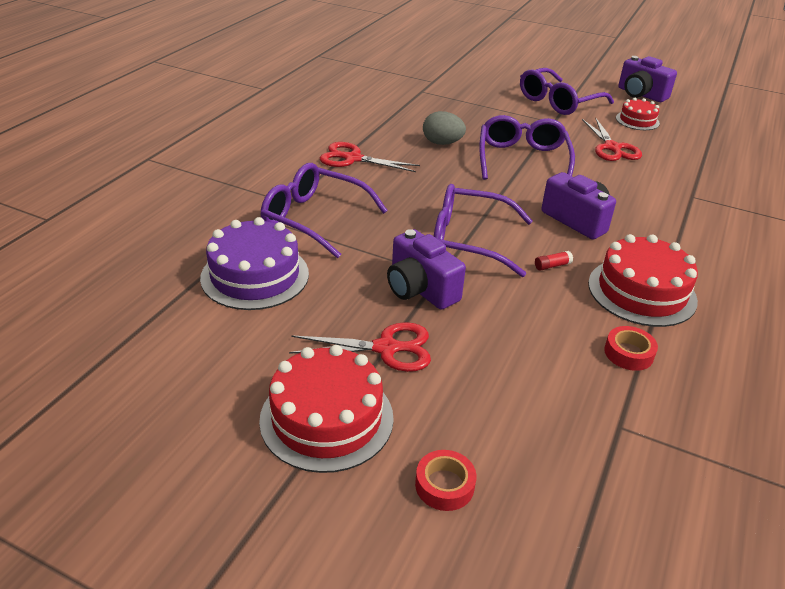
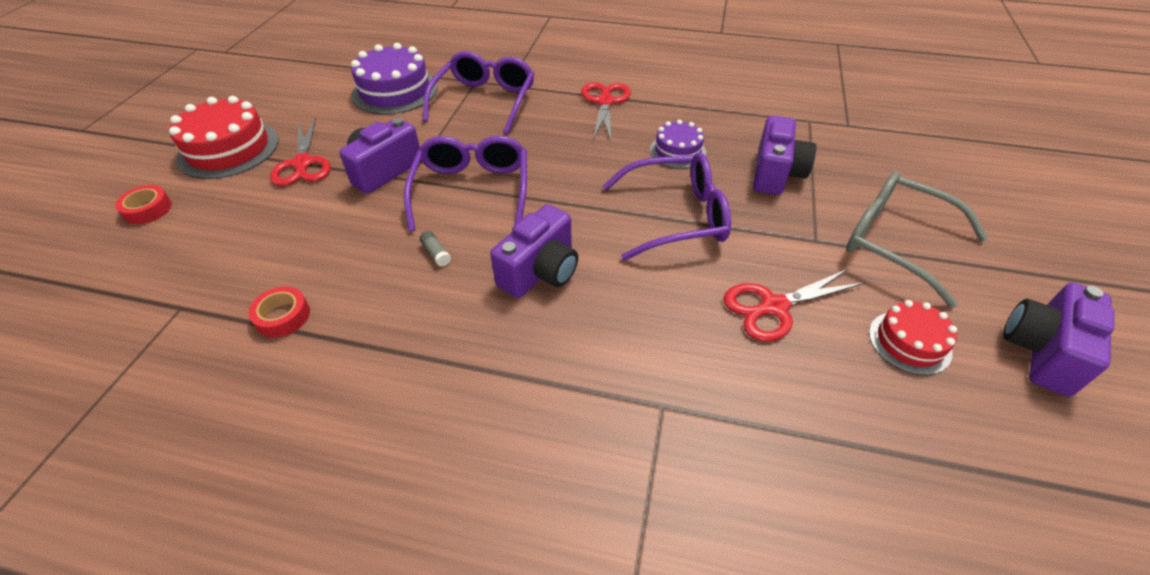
camera: 80 degrees right, 10 degrees up
(442, 143) = (677, 151): grey egg -> purple cake
(482, 116) = (776, 173): none -> purple camera
(552, 266) = (436, 253): red glue stick -> grey glue stick
(558, 102) = (895, 242): purple glasses -> grey glasses
(642, 291) = (394, 331): red cake -> none

